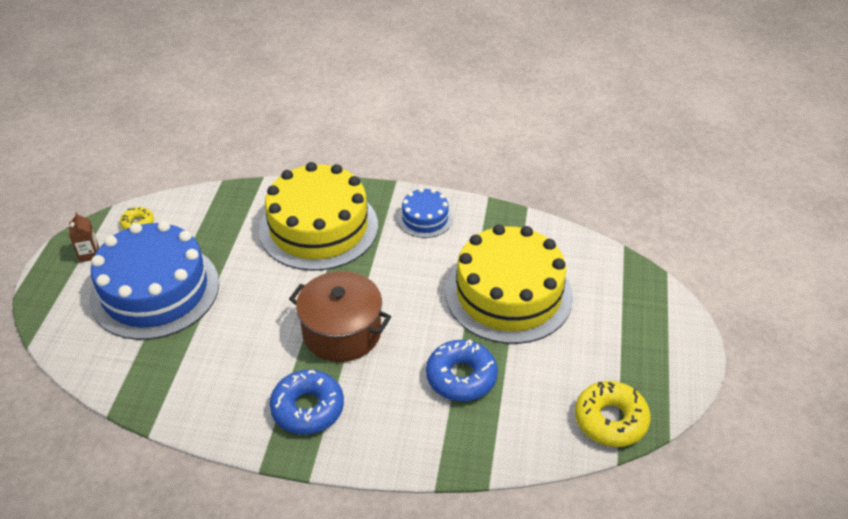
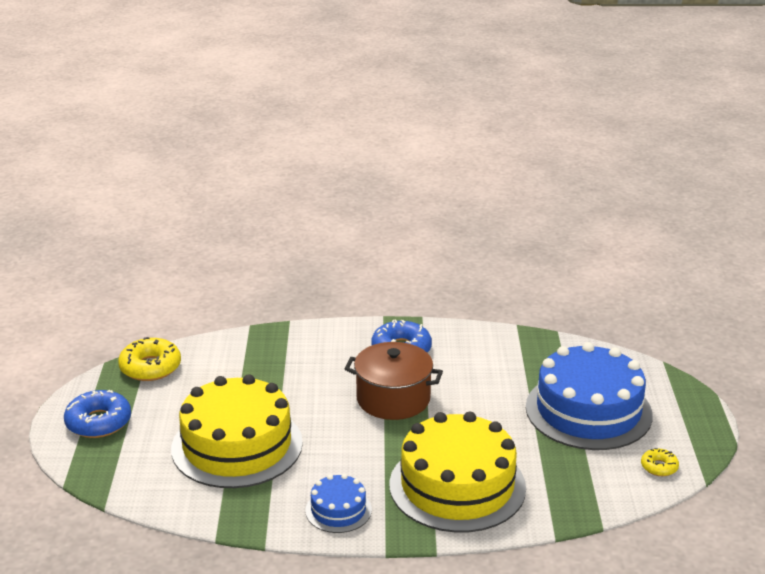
camera: 170 degrees right, 15 degrees down
(89, 254) = (681, 433): brown carton -> none
(461, 377) = (277, 380): blue donut -> blue donut (98, 422)

